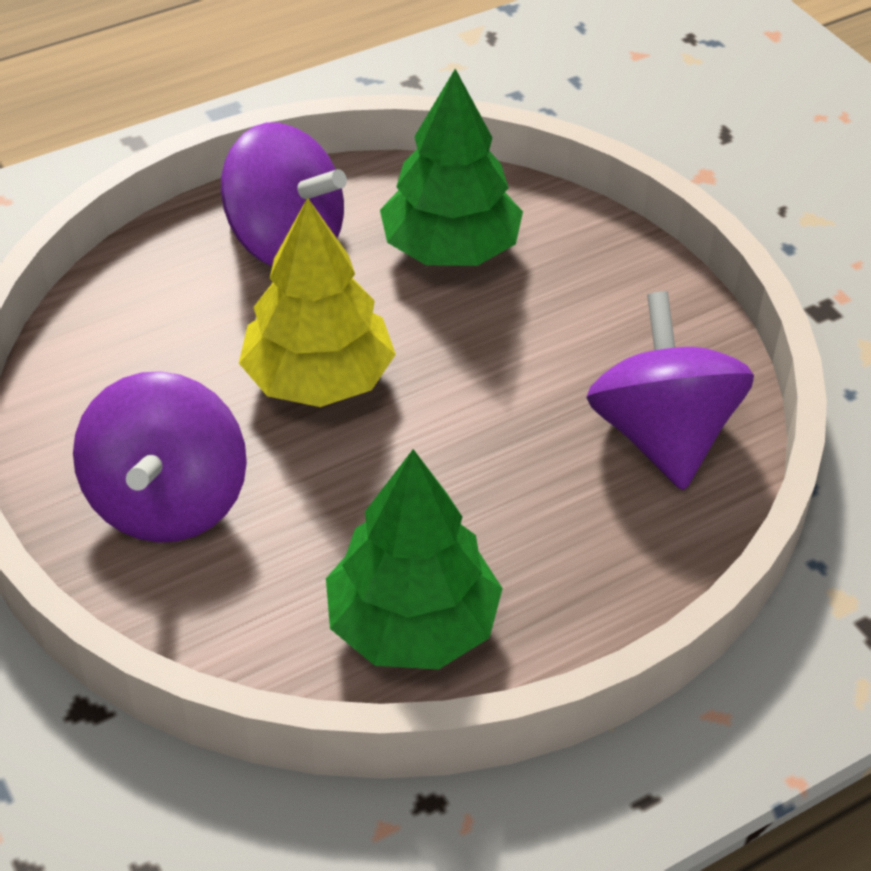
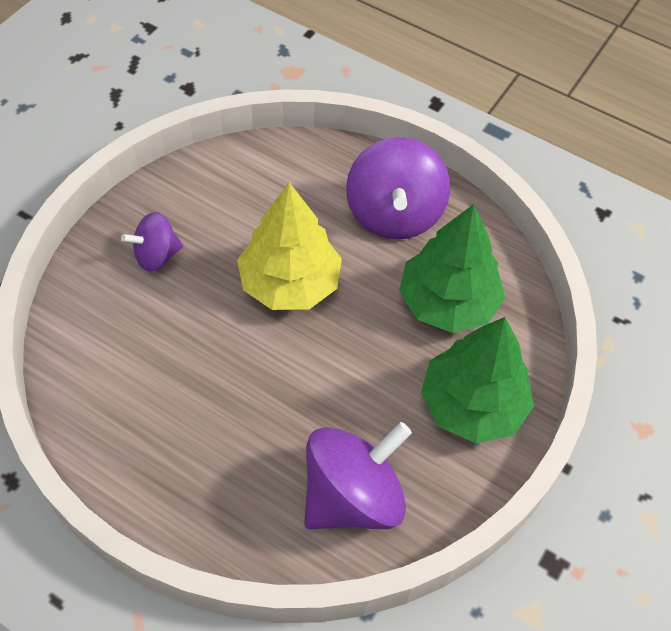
camera: 60 degrees right, 10 degrees up
(168, 501) = (156, 255): purple spinning top -> purple spinning top, size x0.56
(413, 624) = (124, 416): green tree -> green tree (472, 405)

